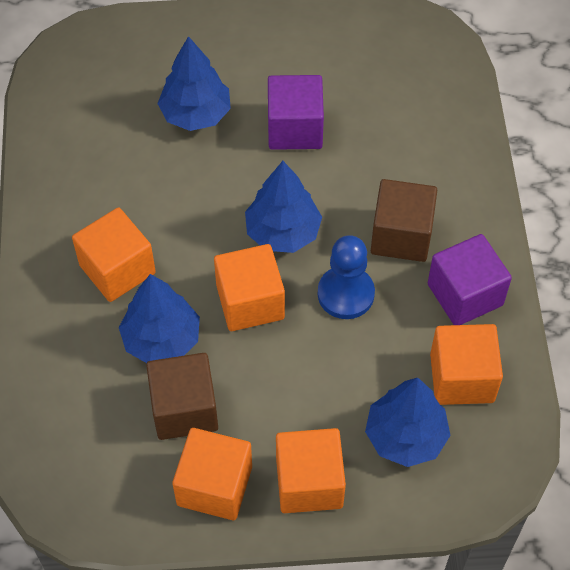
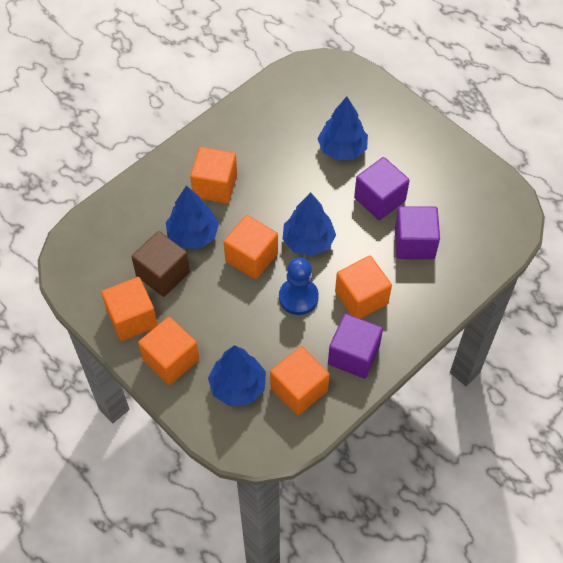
camera: 50 degrees right, 0 degrees up
(379, 139) = (414, 243): none -> purple cube
(401, 235) = (361, 298): brown cube -> orange cube

